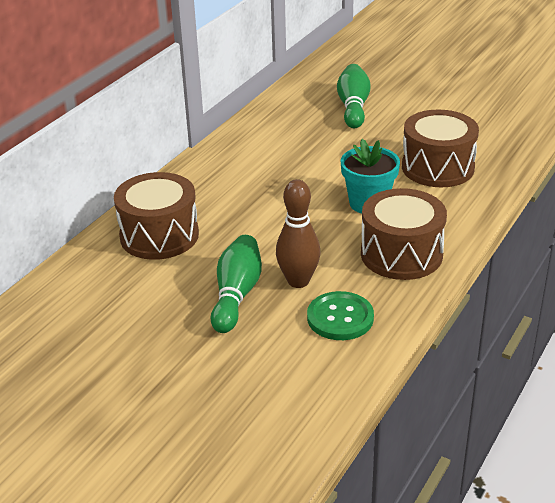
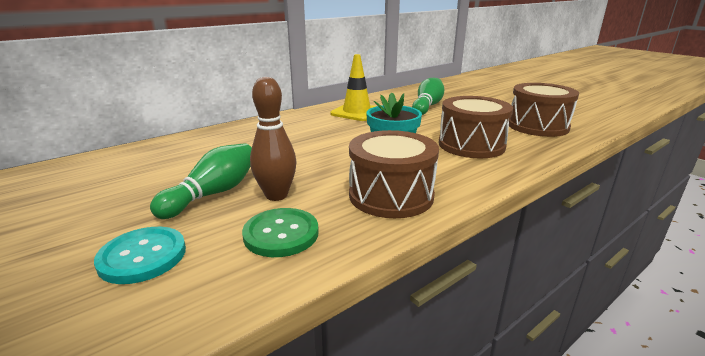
camera: 20 degrees right, 10 degrees down
(159, 235) = (210, 146): brown drum -> brown drum (537, 126)
(248, 368) = (142, 256): none -> turquoise button
(277, 138) = (356, 112): none -> yellow traffic cone

